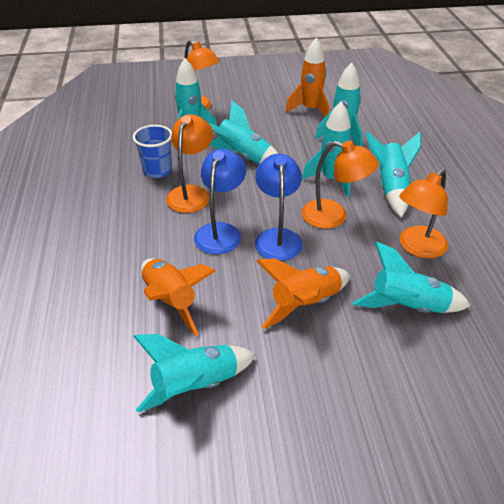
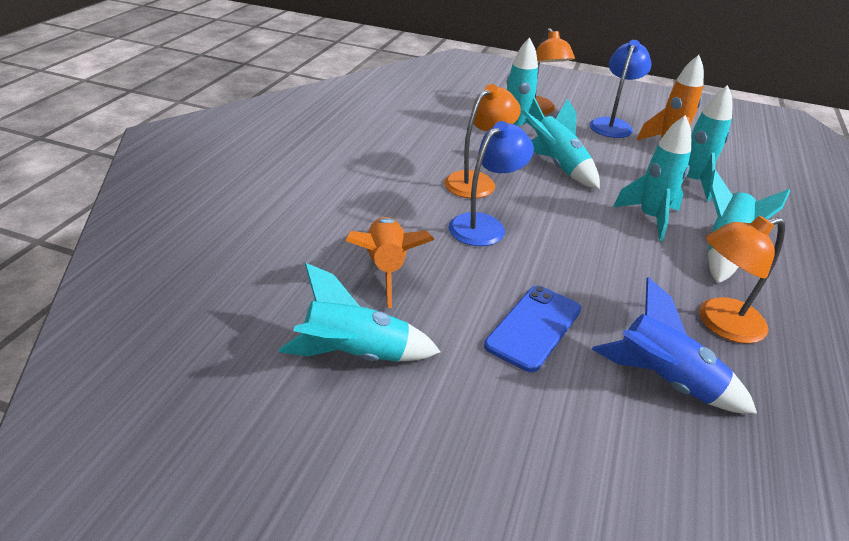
camera: 25 degrees right, 5 degrees down
(157, 170) = (455, 151): blue cup -> none
(277, 237) = (545, 251): blue lamp -> blue lamp (612, 124)
(305, 304) = (533, 327): orange rocket -> blue phone
(334, 216) = (628, 255): orange lamp -> none
(407, 307) = (664, 381): turquoise rocket -> blue rocket

